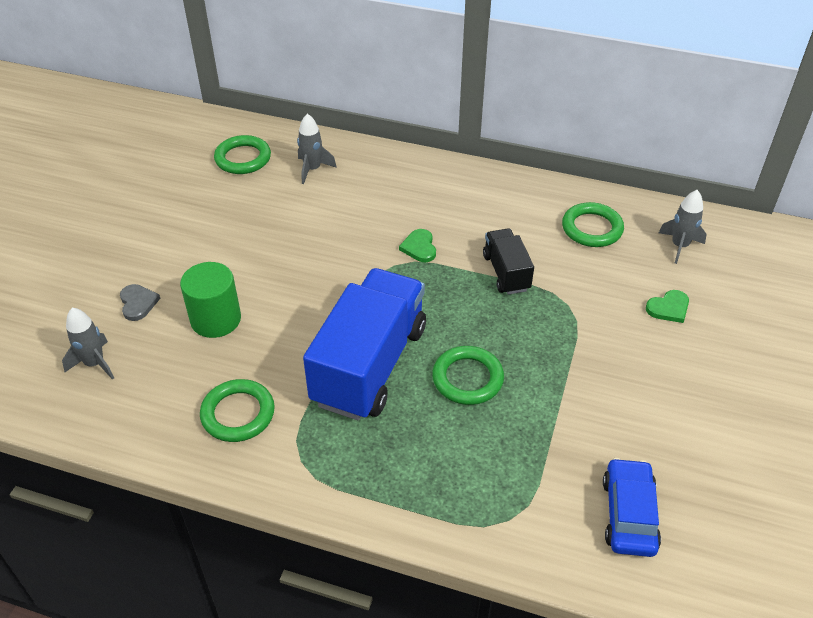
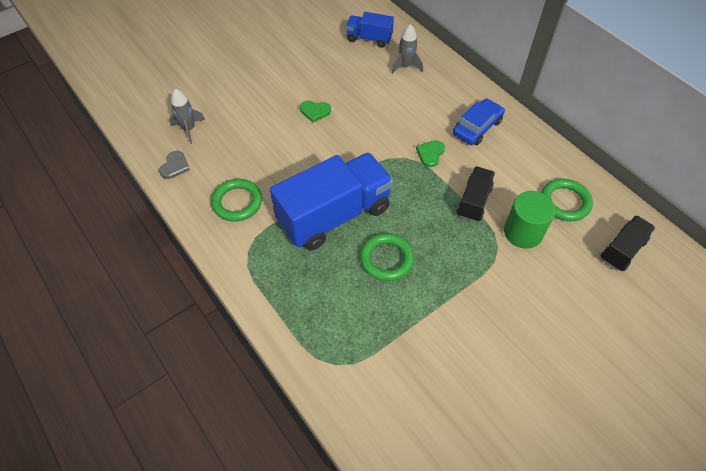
camera: 35 degrees right, 10 degrees up
(138, 303) = (238, 104): grey heart -> grey heart (175, 166)
(216, 319) = (271, 137): green cylinder -> green cylinder (523, 232)
(243, 158) = (369, 39): green ring -> blue truck
(629, 514) = (412, 412): blue car -> blue car (477, 127)
(668, 308) = (571, 291): green heart -> green heart (315, 111)
(679, 246) = (622, 250): grey rocket -> black truck

